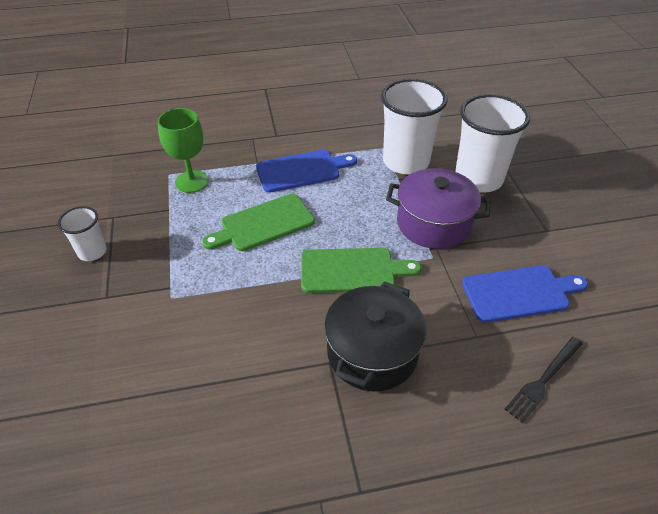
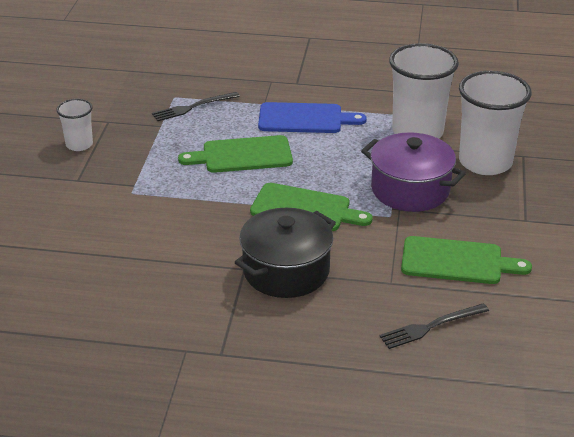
camera: 20 degrees right, 10 degrees down
(192, 181) = (193, 107): green goblet -> black fork
(519, 293) = (457, 261): blue cutting board -> green cutting board

